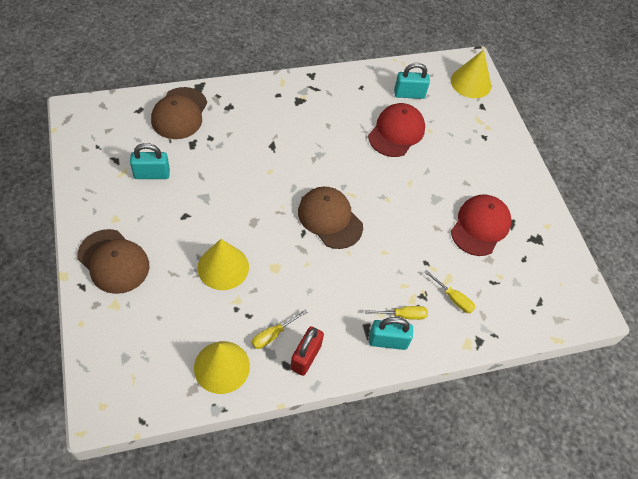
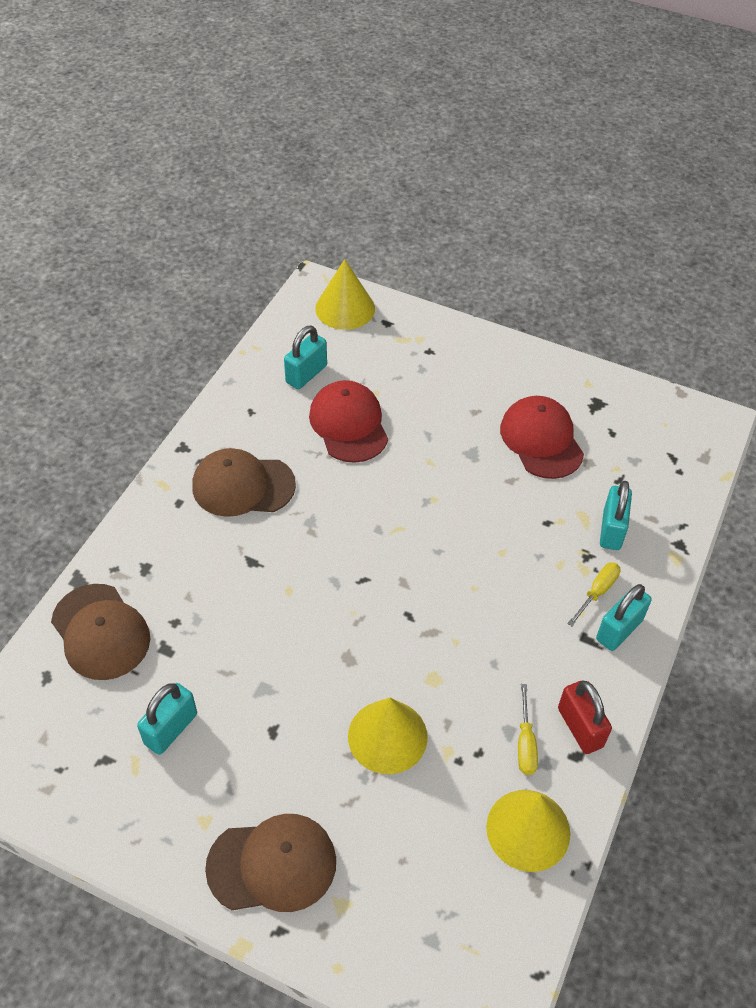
camera: 45 degrees left, 5 degrees down
(330, 219) = (412, 574): brown cap -> brown cap (243, 486)
(453, 298) = (611, 530): yellow screwdriver -> turquoise padlock

